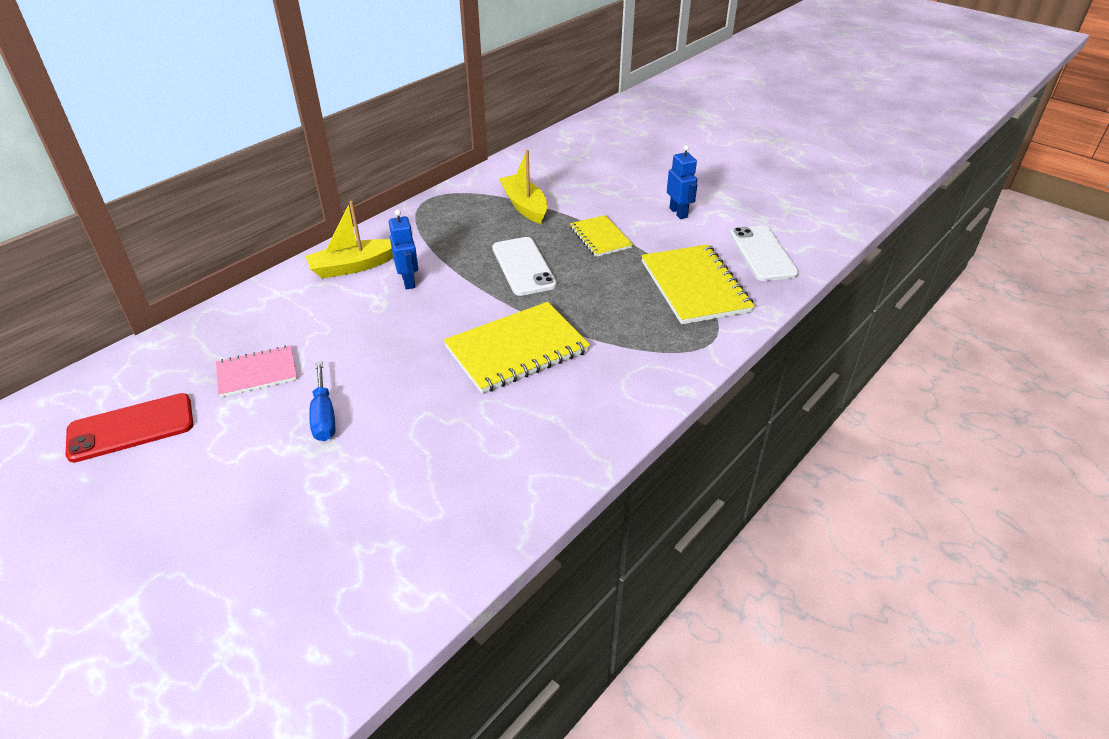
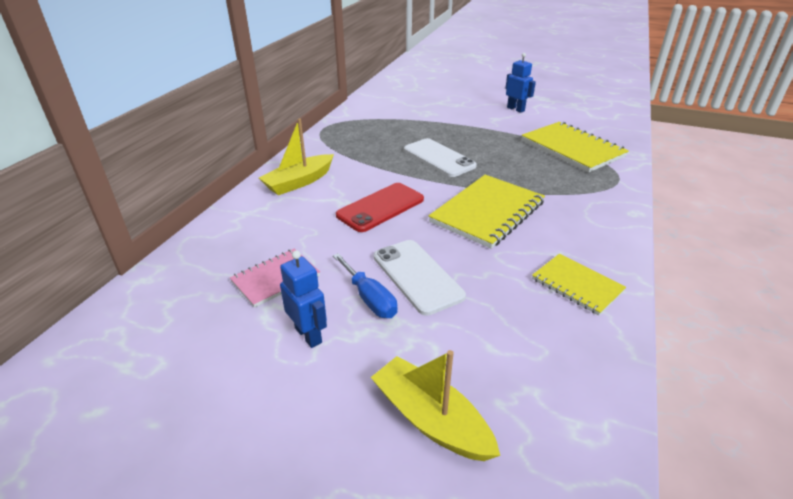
camera: 20 degrees left, 5 degrees down
(131, 428) = (176, 359): red phone -> red phone (380, 207)
(408, 281) = (356, 183): blue robot -> blue robot (308, 335)
(524, 206) = (403, 121): yellow boat -> yellow boat (430, 419)
(600, 237) = (477, 131): yellow notebook -> yellow notebook (577, 285)
(762, 253) = (594, 123): white phone -> white phone (417, 276)

